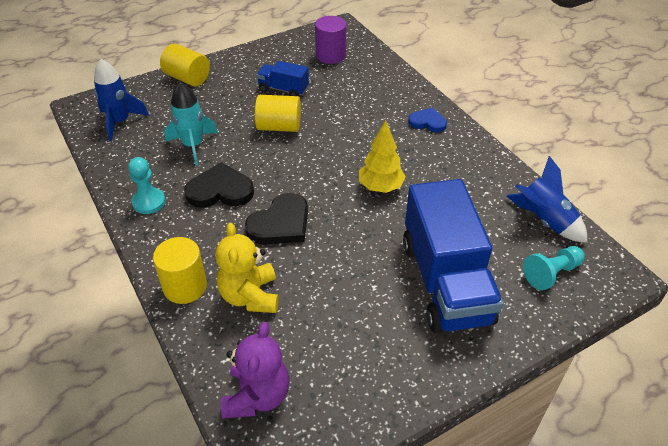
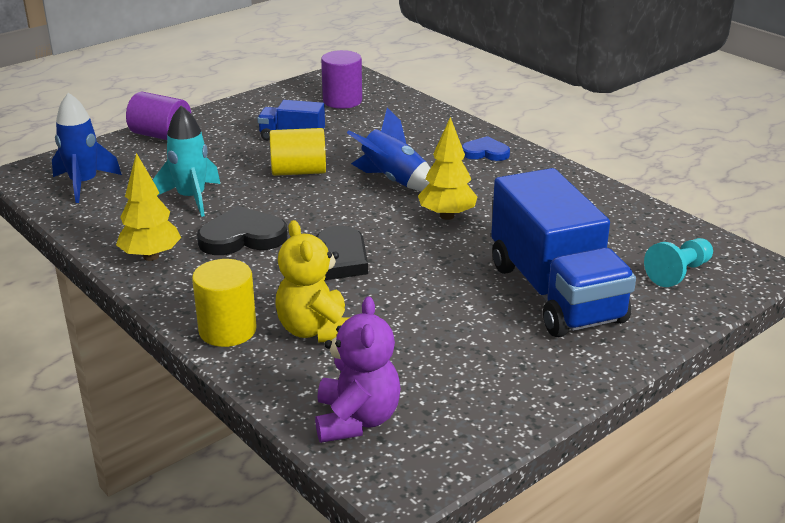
camera: 10 degrees left, 15 degrees down
(149, 202) = (151, 256): turquoise pawn -> yellow tree
(187, 78) = (161, 135): yellow cylinder -> purple cylinder
(544, 220) = (654, 228): blue rocket -> blue rocket (393, 180)

